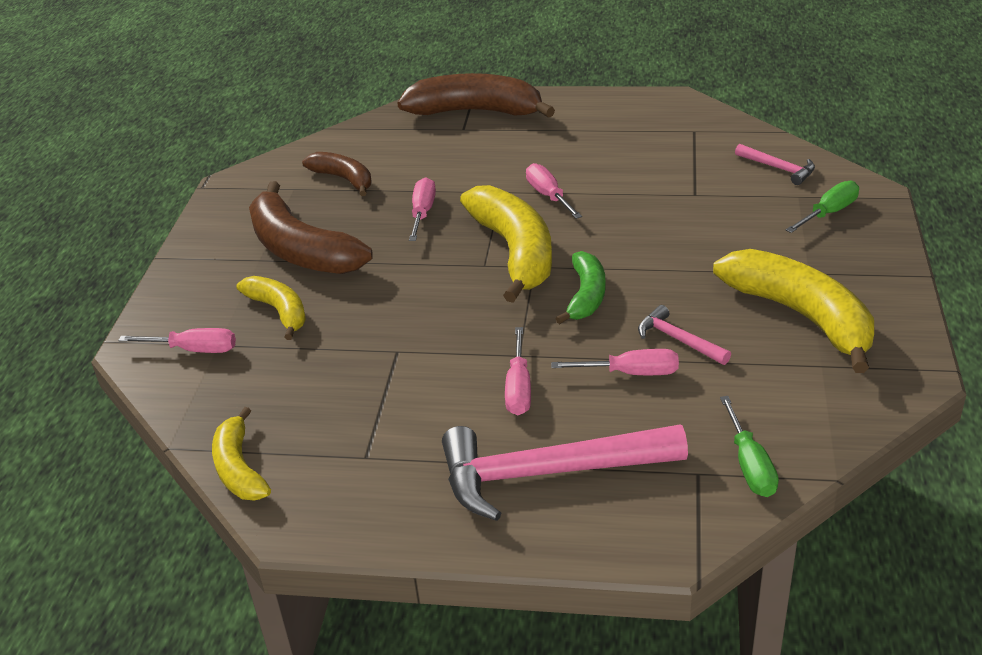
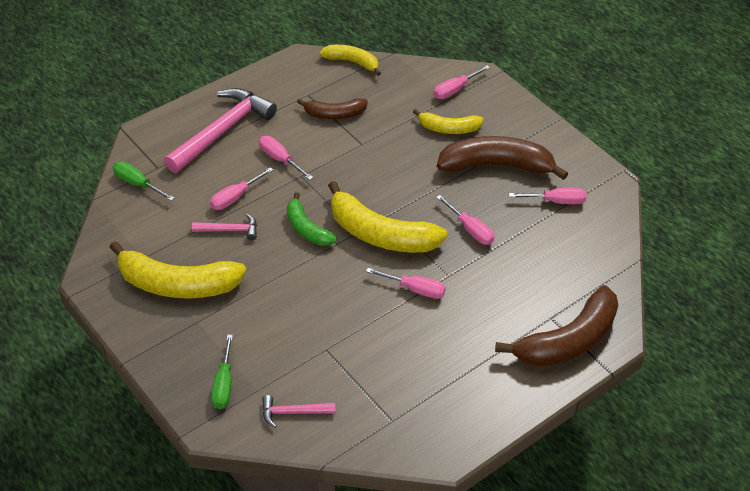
camera: 130 degrees right, 10 degrees up
(307, 195) = (555, 201): none -> pink screwdriver
(344, 179) = (555, 225): brown banana -> brown banana (334, 114)

